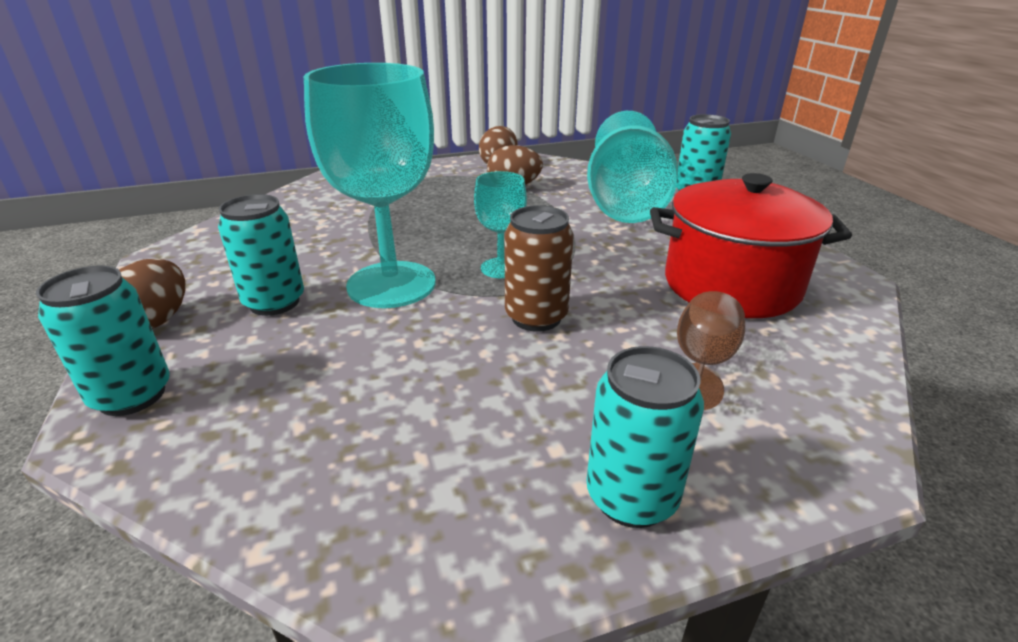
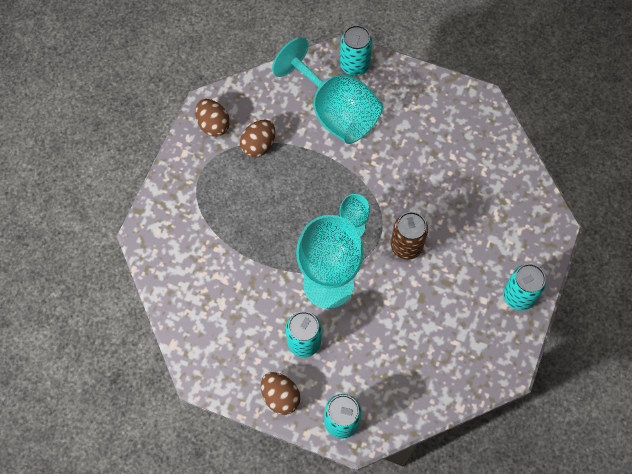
camera: 50 degrees left, 35 degrees up
(702, 363) = (483, 216): brown goblet -> none
(731, 285) = (447, 150): red pot -> none

